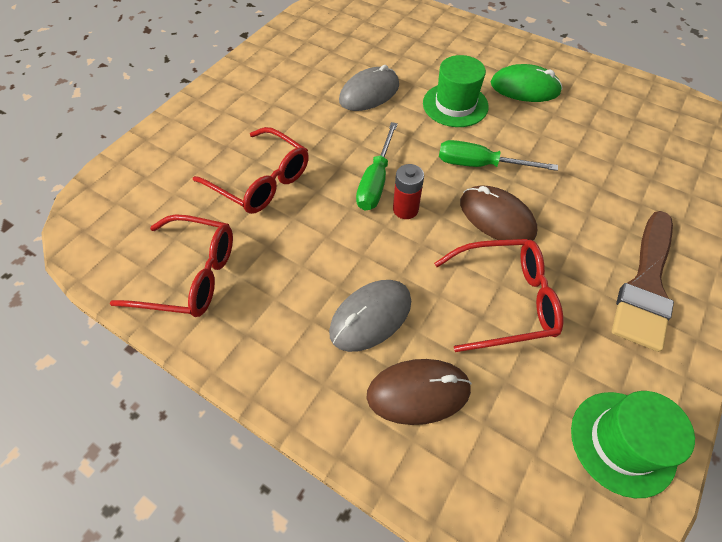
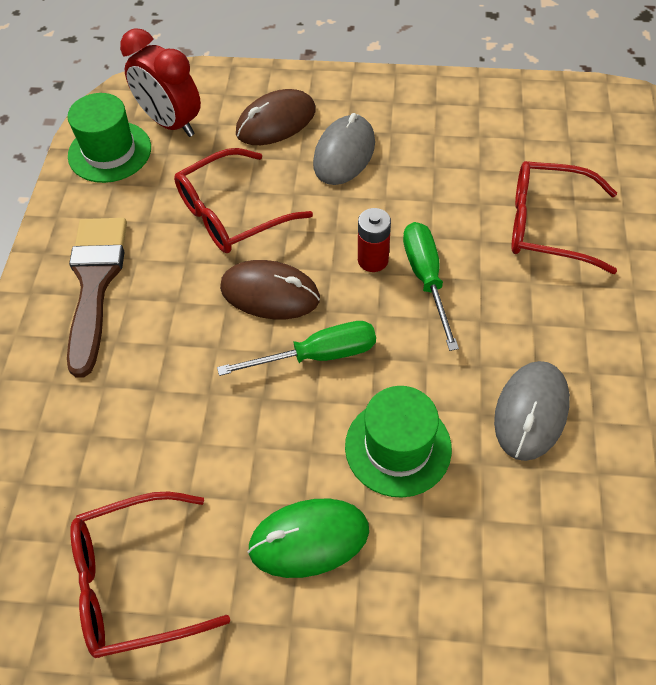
camera: 155 degrees right, 0 degrees up
(190, 275) = (522, 120): red glasses -> red glasses (135, 581)
(540, 453) = (171, 123): none -> red clock

